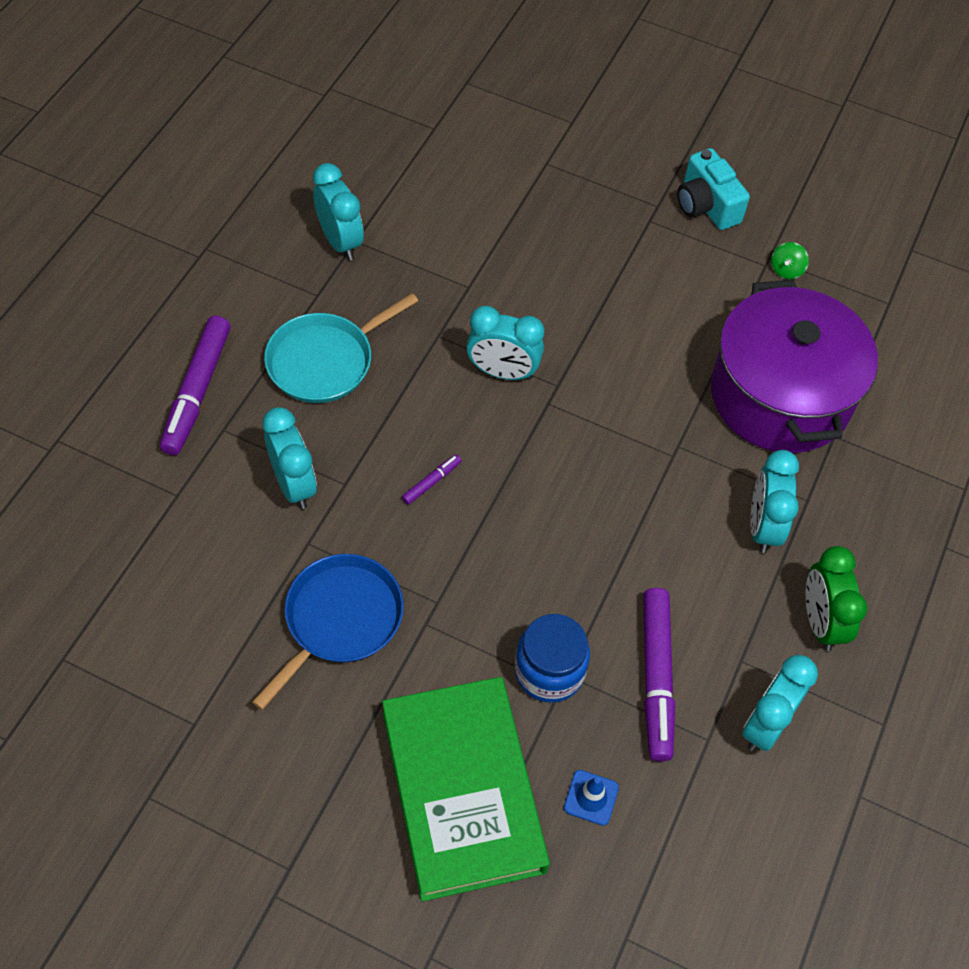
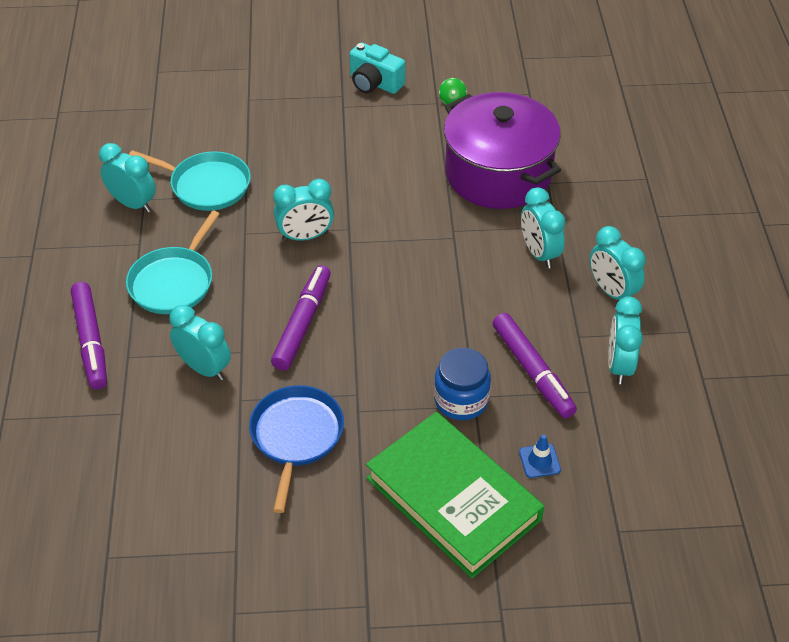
camera: 25 degrees left, 10 degrees down
(431, 482) = (302, 324): purple marker -> purple marker, size x2.23
(433, 254) = (206, 185): none -> turquoise pan
(820, 621) = (612, 291): green clock -> turquoise clock

